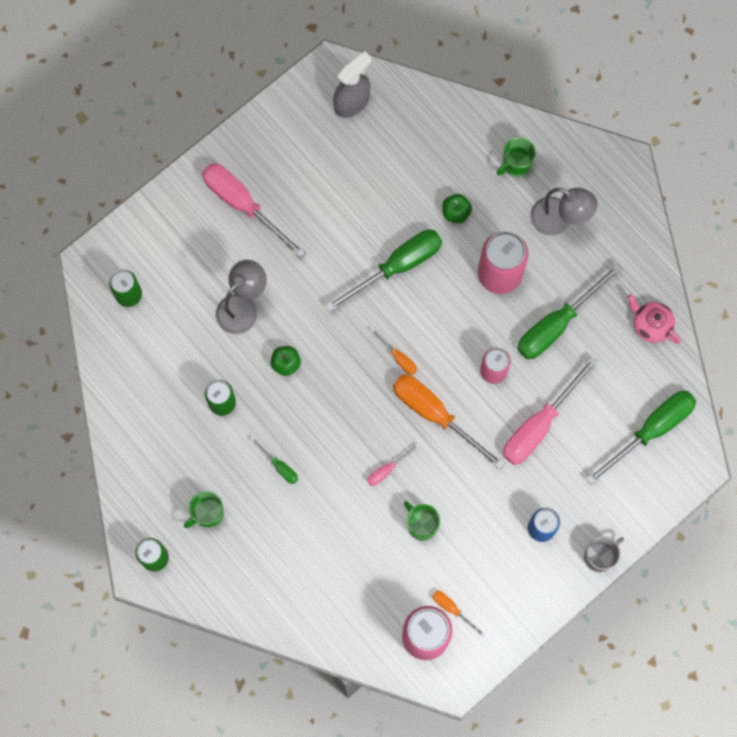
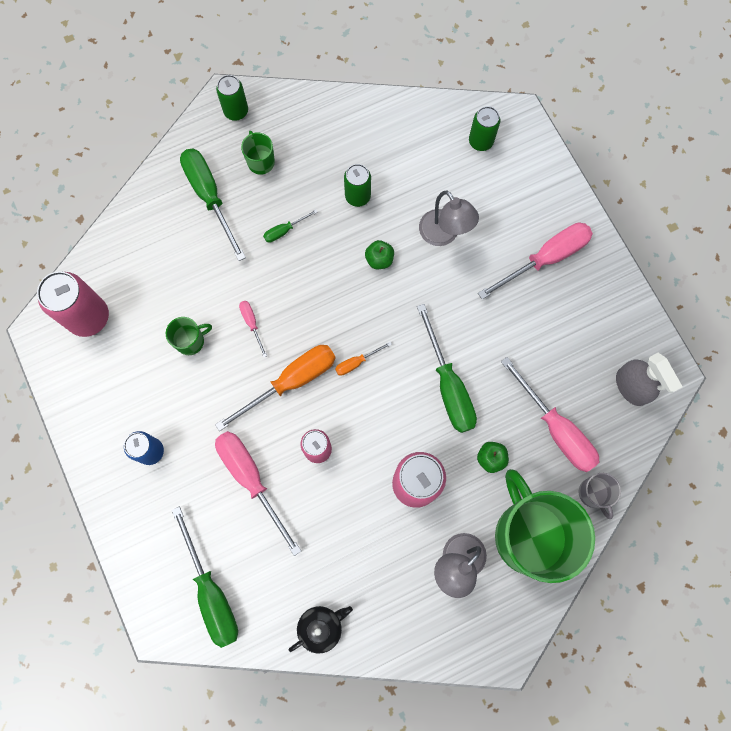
camera: 105 degrees right, 0 degrees up
(411, 161) = (556, 429): none -> pink screwdriver
(452, 609) = (105, 347): orange screwdriver -> none
(515, 164) = (529, 535): green mug -> green mug, size x2.38
(556, 324) = (348, 527): green screwdriver -> green screwdriver (210, 197)
(599, 556) = (105, 500): grey mug -> grey mug (593, 493)
(651, 324) = (321, 627): pink teapot -> black teapot

